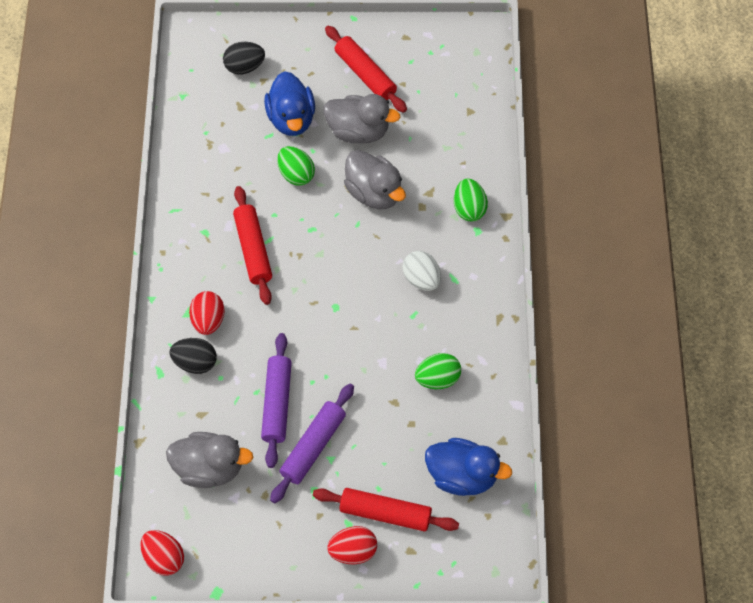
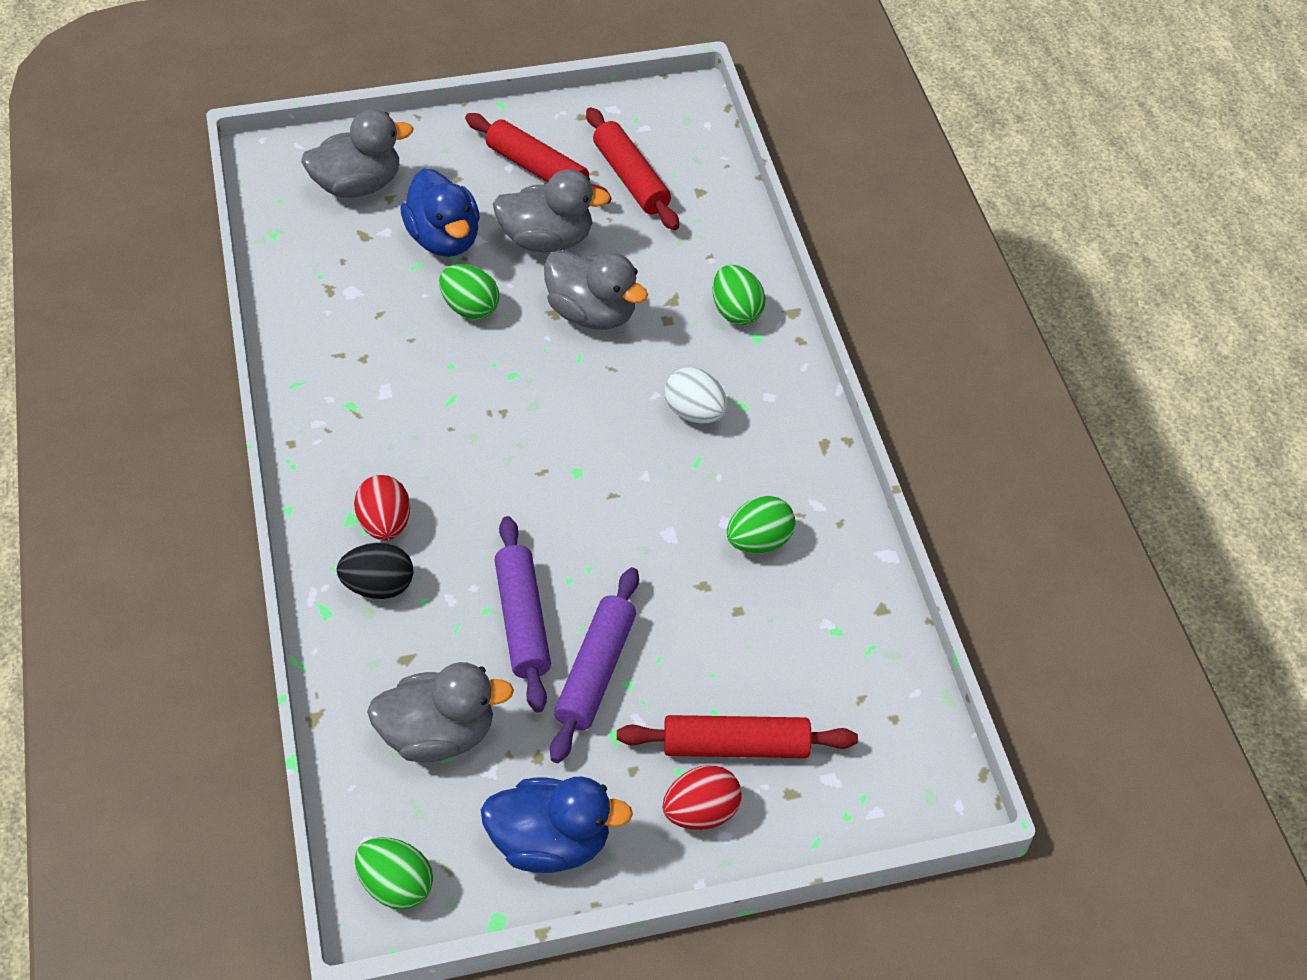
camera: 15 degrees left, 10 degrees down
(164, 558) = (396, 885): red egg -> green egg
(244, 67) = (358, 185): black egg -> grey duck
(253, 249) = (431, 416): red rolling pin -> red rolling pin (631, 178)
(462, 475) = (837, 669): blue duck -> blue duck (551, 842)

